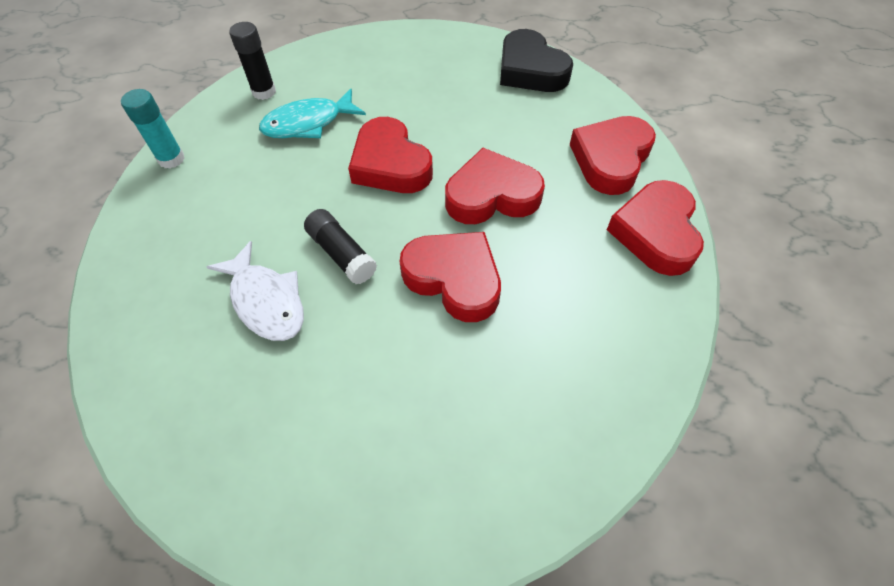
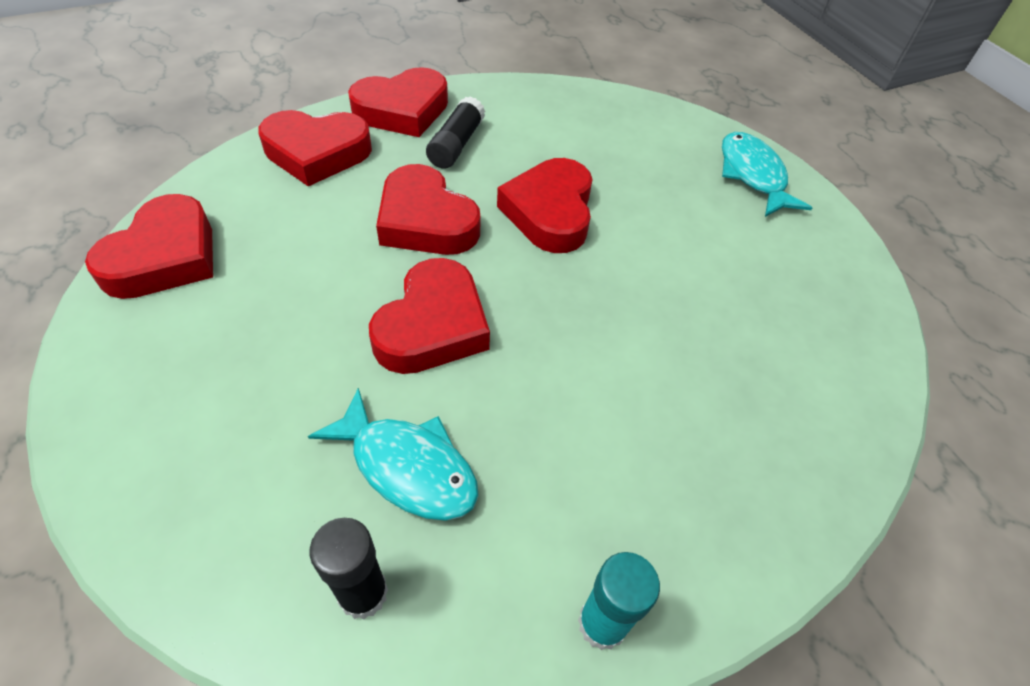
camera: 125 degrees left, 5 degrees down
(266, 301) = (694, 338): white fish -> none
(341, 254) = (591, 306): black glue stick -> black glue stick (456, 145)
(395, 511) = (753, 175): none -> turquoise fish
(530, 70) = (164, 257): black heart -> red heart

